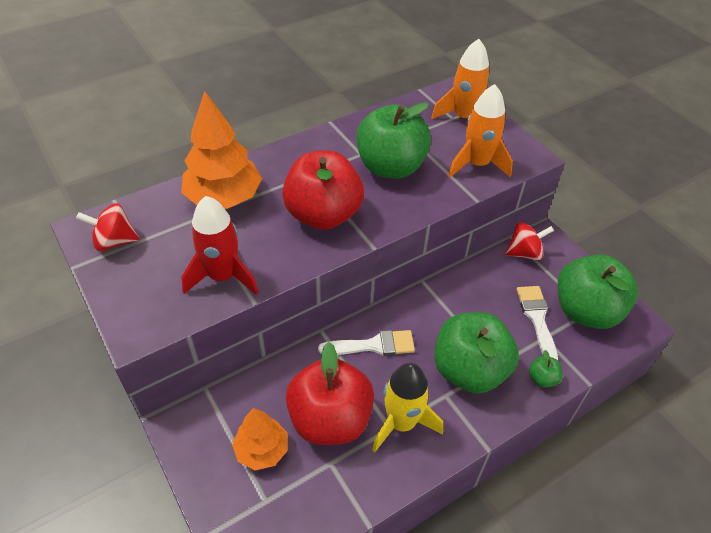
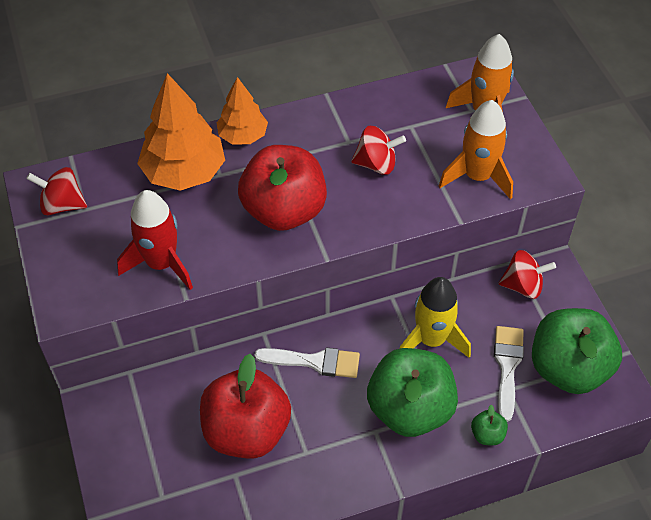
camera: 15 degrees right, 5 degrees up
(262, 450) = (170, 447): orange tree -> orange tree (242, 136)
(390, 167) = (376, 164): green apple -> red spinning top
(401, 423) = (319, 450): yellow rocket -> yellow rocket (431, 340)

